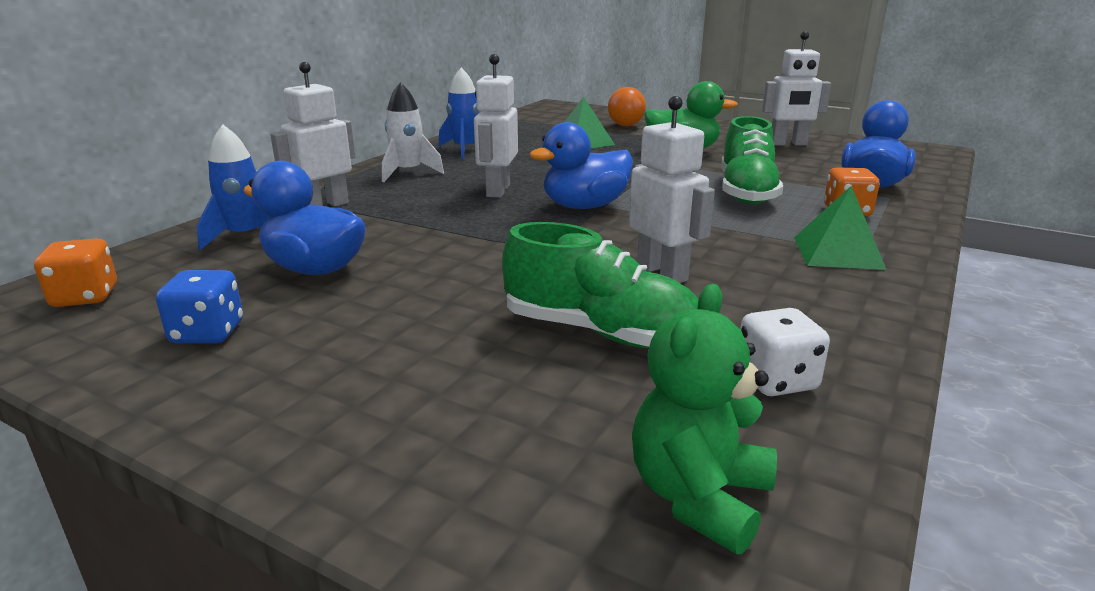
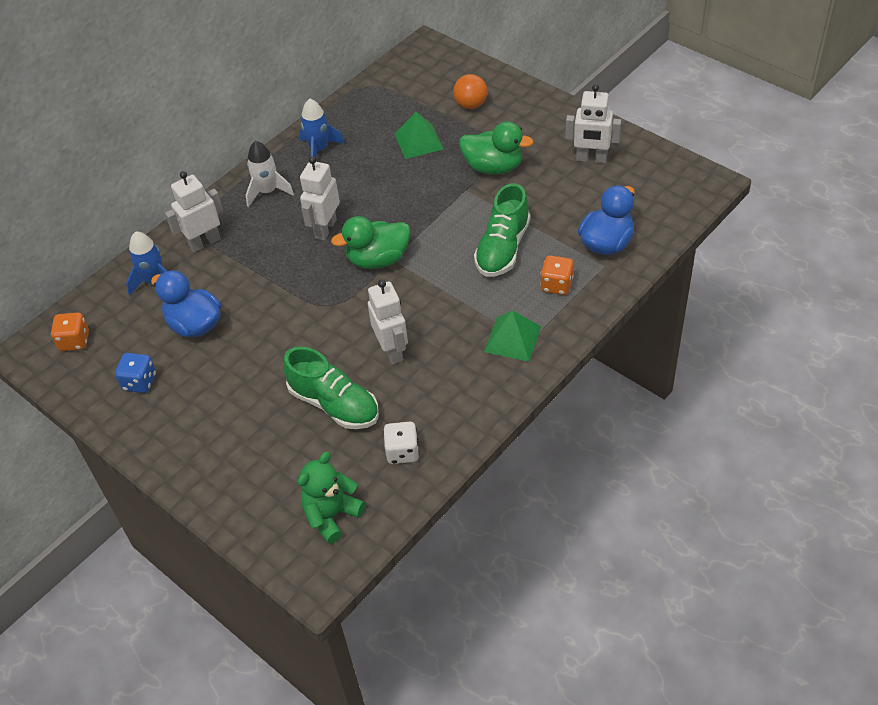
camera: 15 degrees right, 25 degrees up
(585, 206) = (378, 259): blue duck -> green duck

